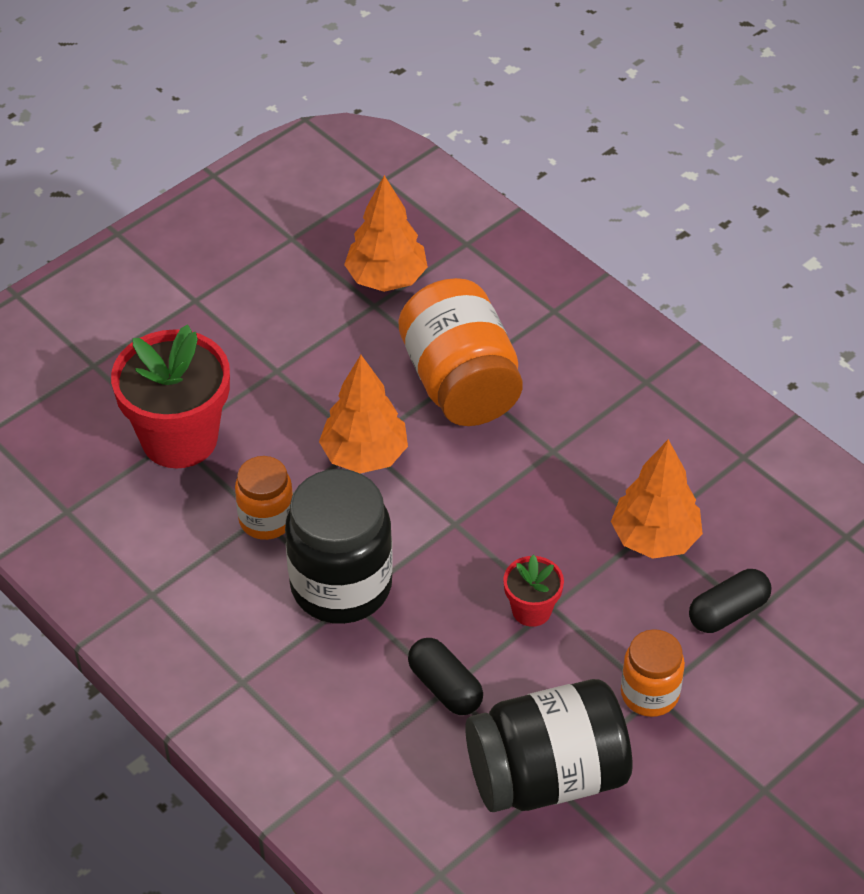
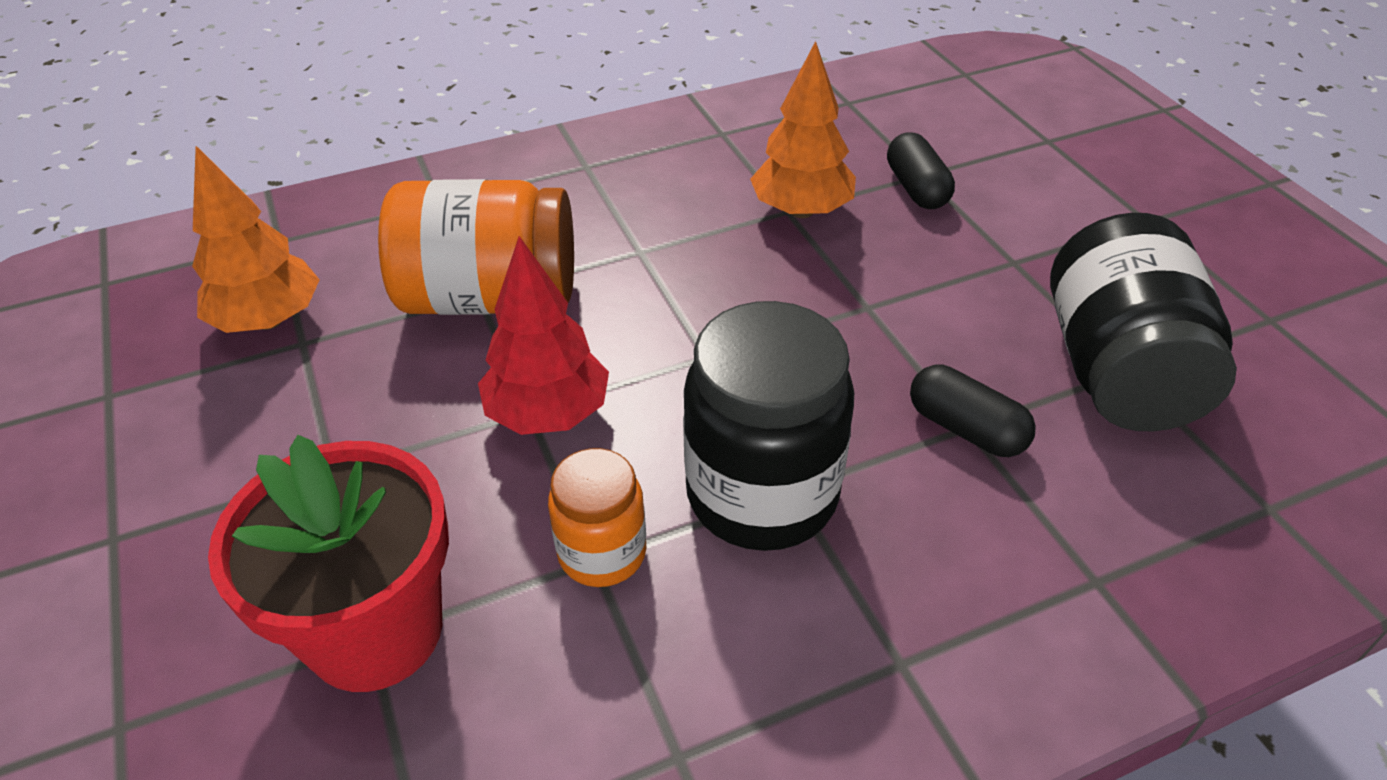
camera: 70 degrees left, 5 degrees down
(364, 455) = (548, 413): orange tree -> red tree
(445, 687) = (966, 429): black capsule -> black capsule turned 60 degrees clockwise
(531, 610) = (867, 324): red flower pot -> none
(649, 694) = (1011, 265): orange jar -> none

